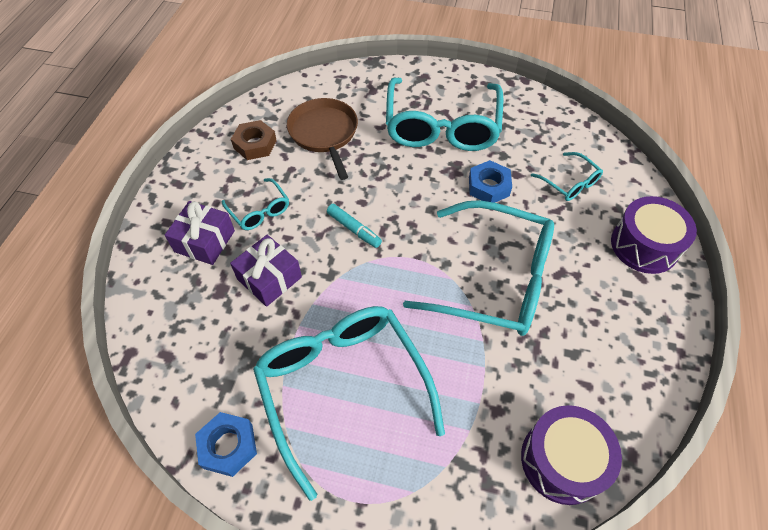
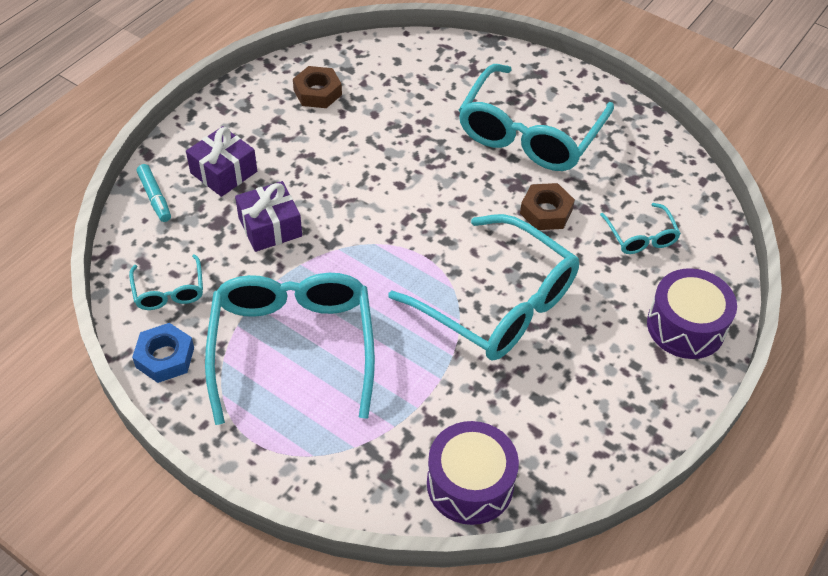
camera: 20 degrees right, 5 degrees down
(259, 211) = (290, 160): turquoise glasses -> turquoise glasses (169, 291)
(324, 133) = (396, 102): brown pan -> none
(354, 229) = (377, 208): turquoise marker -> turquoise marker (155, 197)
(488, 186) = (546, 212): blue nut -> brown nut

